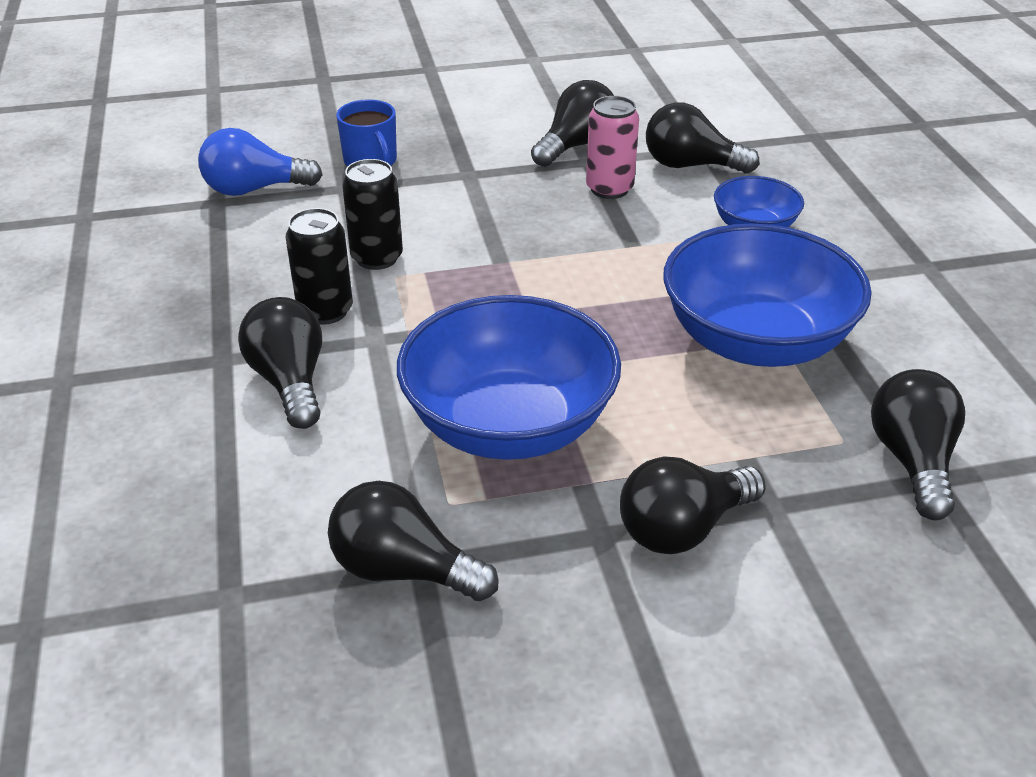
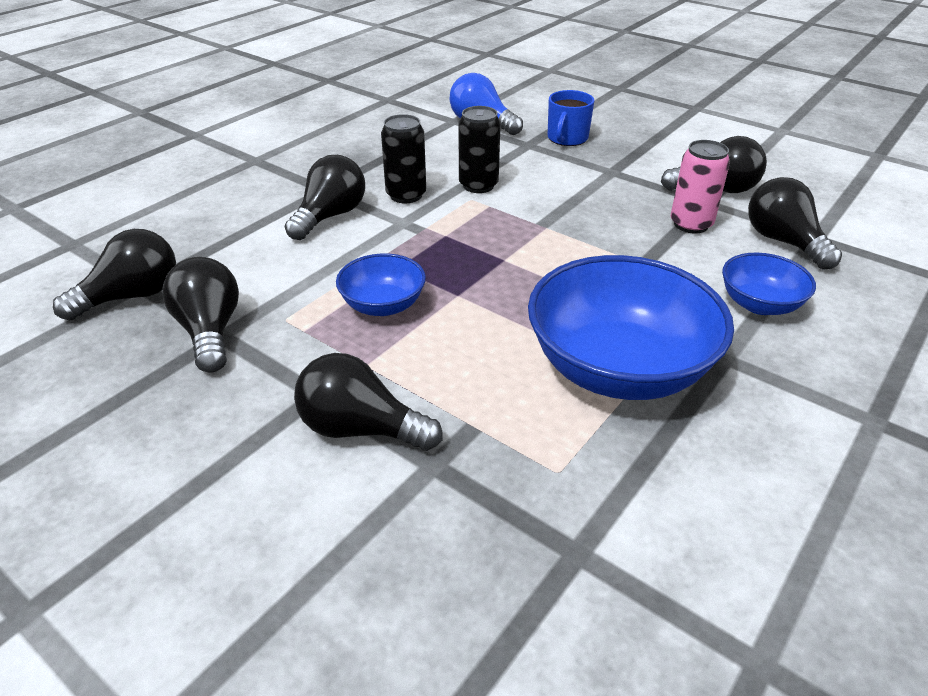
camera: 50 degrees right, 0 degrees up
(509, 424) = (383, 305): blue bowl -> blue bowl, size x0.51
(912, 461) = (584, 526): black light bulb -> black light bulb (132, 296)

